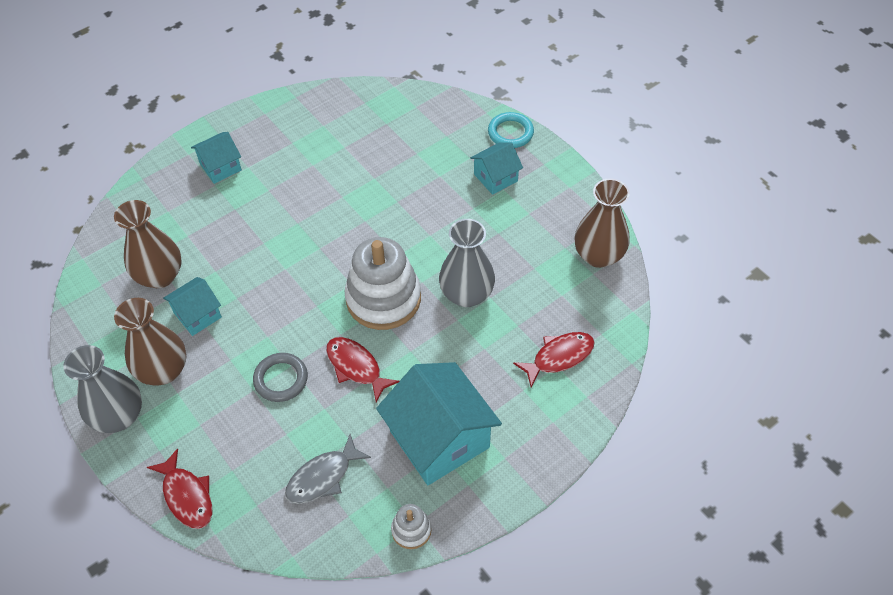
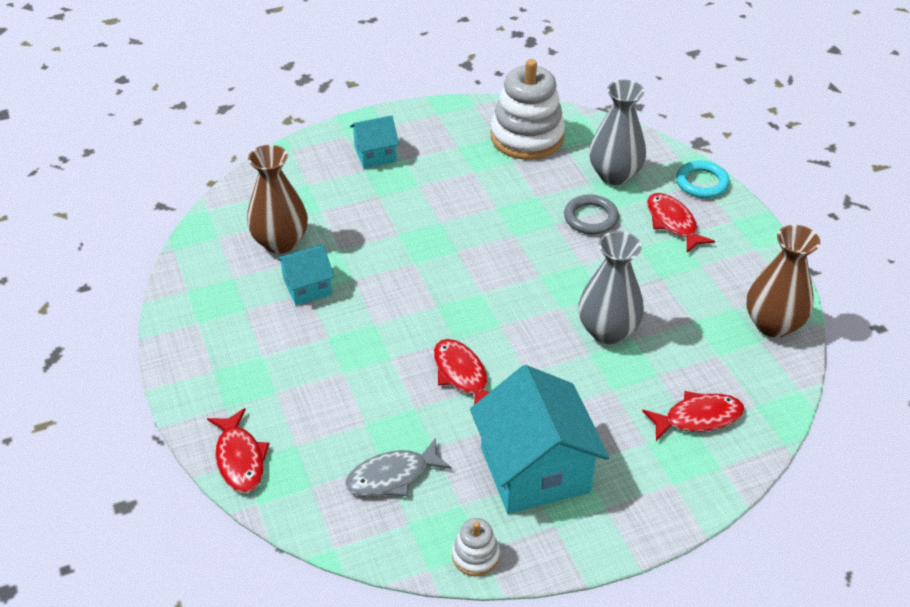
camera: 15 degrees right, 10 degrees down
(119, 416) = (195, 364): grey vase -> grey vase (614, 175)
(163, 370) = (255, 332): brown vase -> none
(281, 379) = (376, 368): grey ring -> grey ring (590, 218)
(383, 298) = (512, 314): white stacking toy -> white stacking toy (527, 137)
(495, 177) = (673, 223): turquoise house -> red fish

